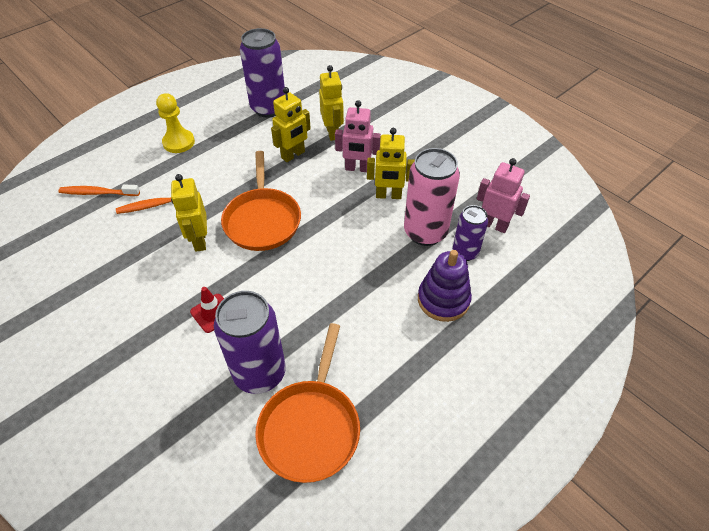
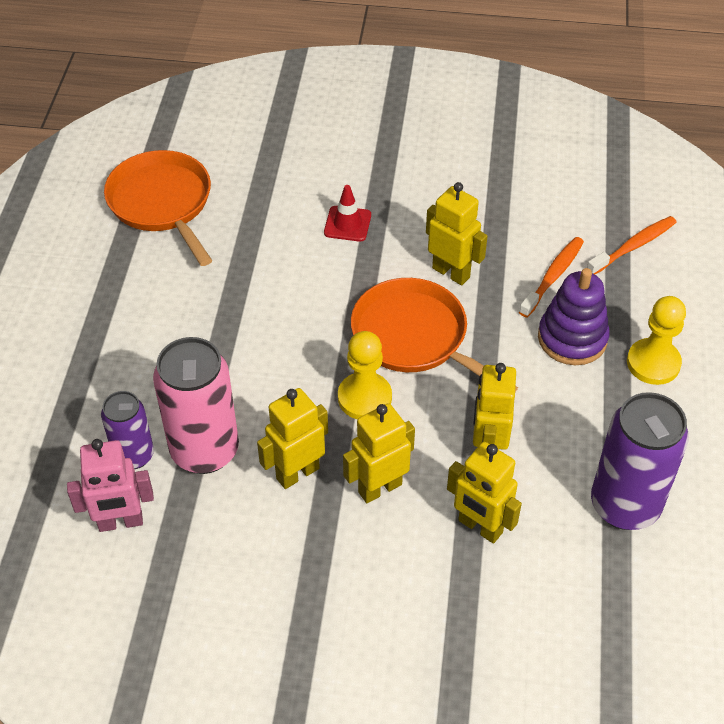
camera: 140 degrees right, 0 degrees up
(259, 373) = (247, 210): purple can -> none
(321, 208) = (364, 398): none -> yellow pawn
(357, 168) = (379, 488): pink robot -> yellow robot
(443, 300) = (121, 380): purple stacking toy -> purple stacking toy (572, 338)

